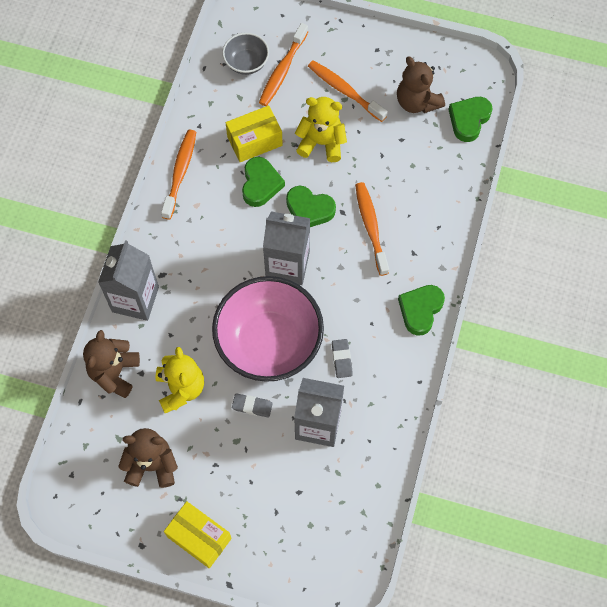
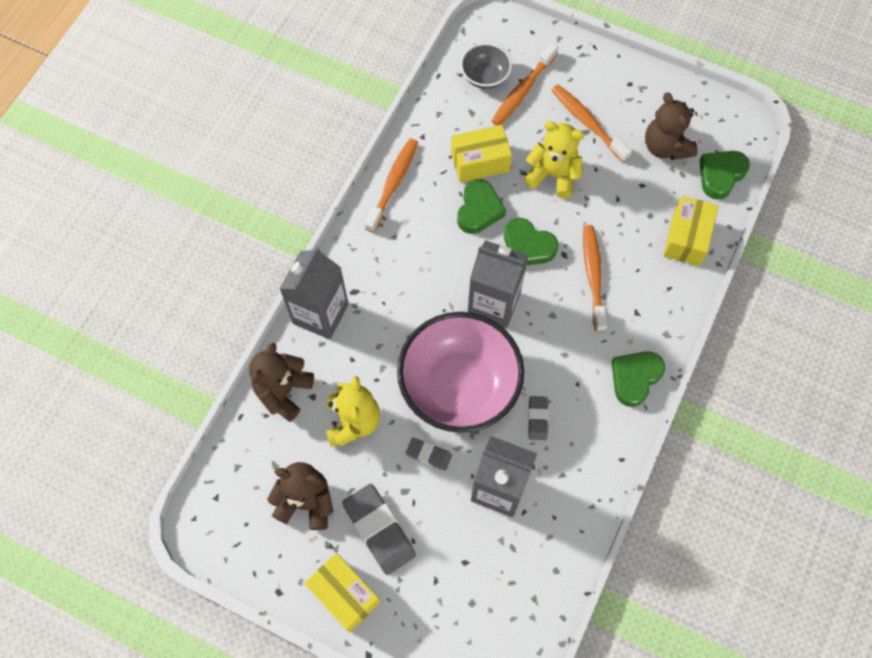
camera: 10 degrees right, 0 degrees up
(220, 477) = (379, 530): none -> grey eraser
(447, 181) = (686, 238): none -> yellow box

